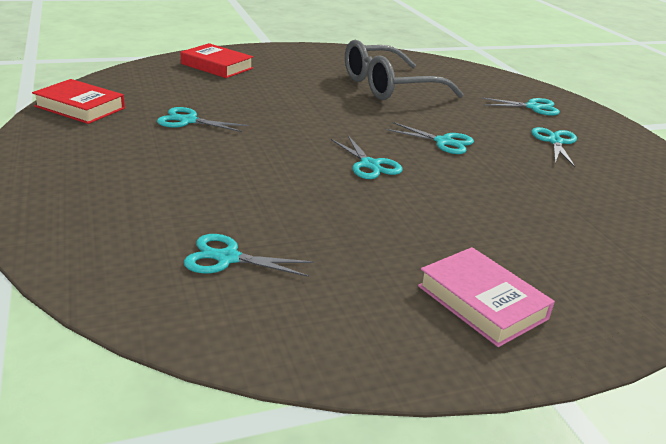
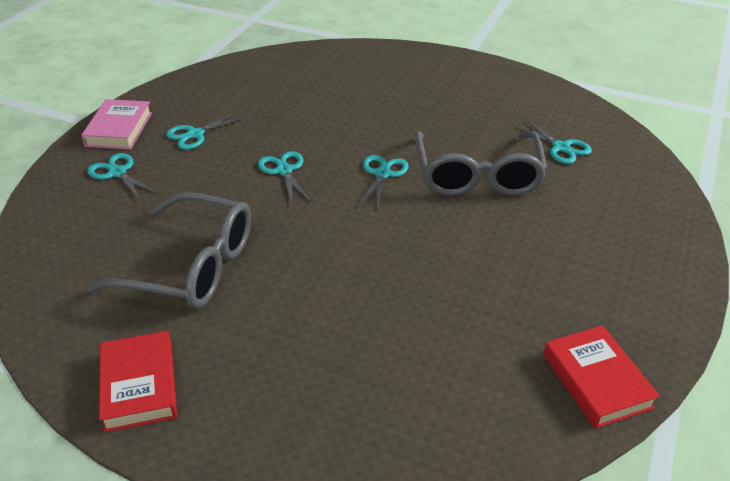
camera: 135 degrees left, 10 degrees up
(188, 121) = (486, 297): turquoise scissors -> none
(217, 66) = (341, 424): red book -> red book (139, 385)
(287, 193) = (477, 175): none -> grey glasses
(482, 302) = (449, 80): pink book -> pink book (119, 129)

